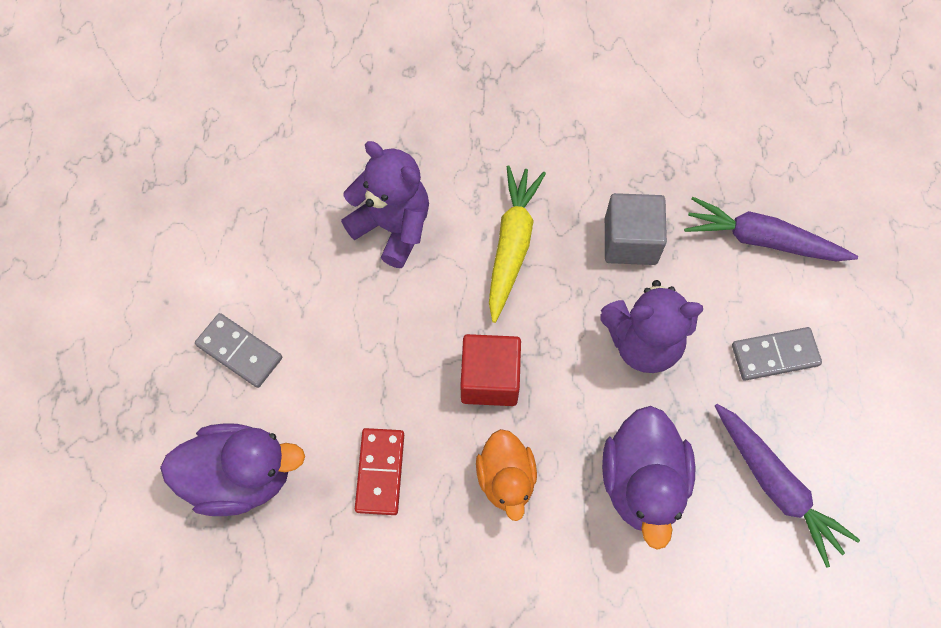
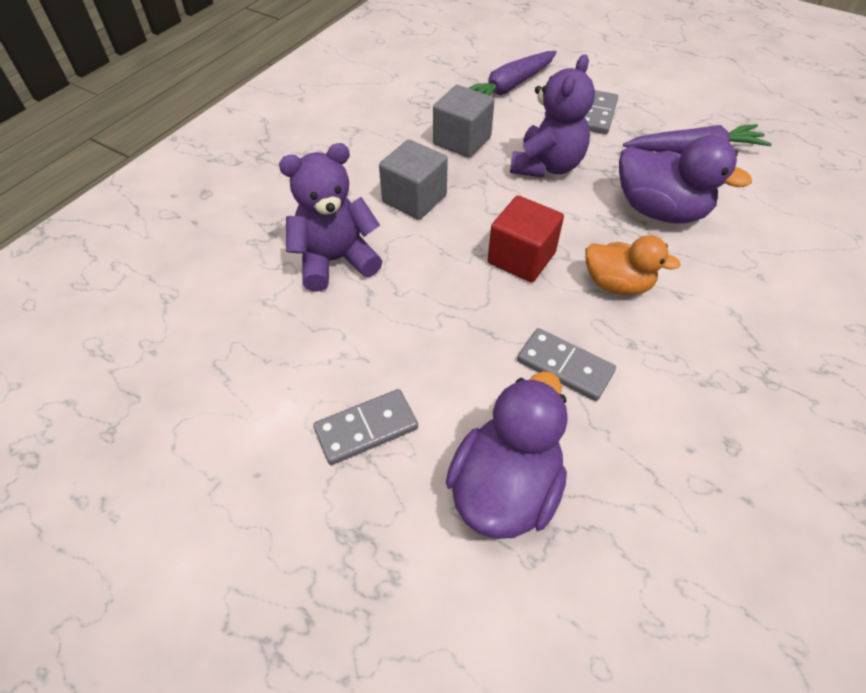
camera: 60 degrees left, 15 degrees down
(380, 472) = (564, 366): red domino -> grey domino
(512, 245) = (414, 199): yellow carrot -> grey cube

